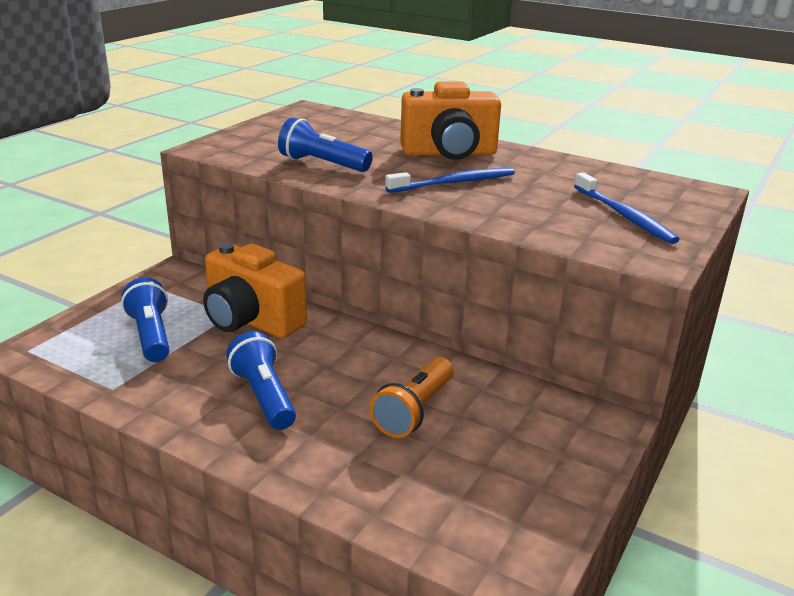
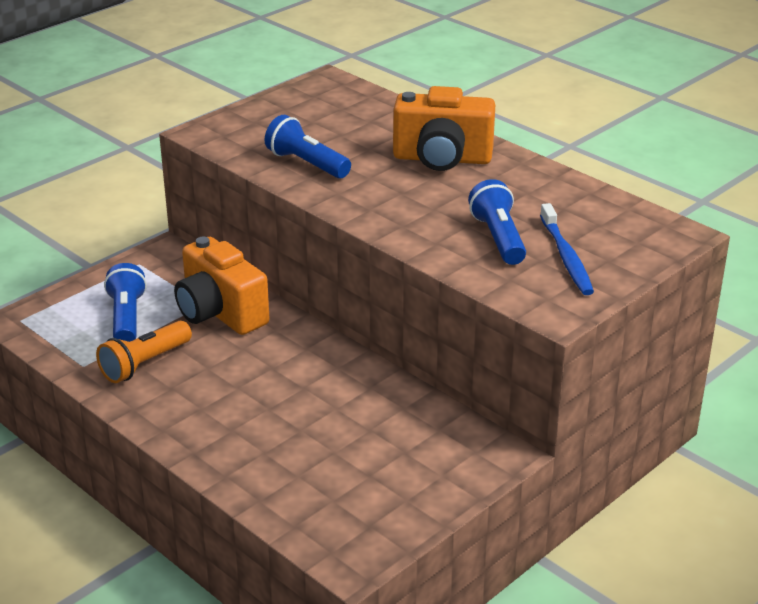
camera: 15 degrees right, 5 degrees up
(264, 396) = (206, 389): blue flashlight -> blue flashlight (498, 238)
(414, 411) = (331, 420): orange flashlight -> orange flashlight (145, 364)
(455, 183) = (424, 200): blue toothbrush -> none

